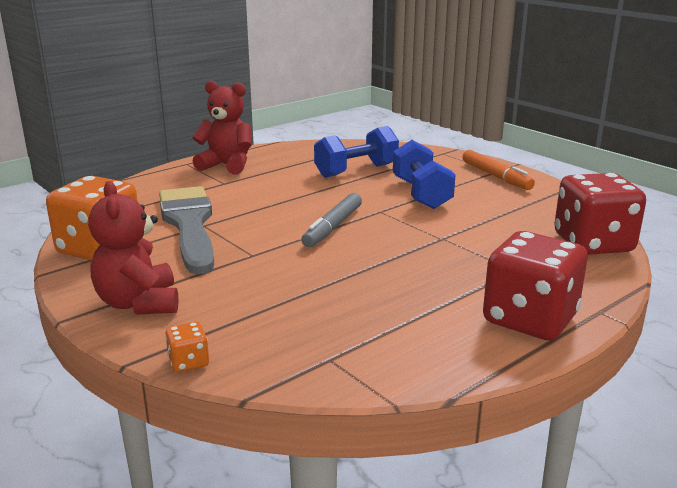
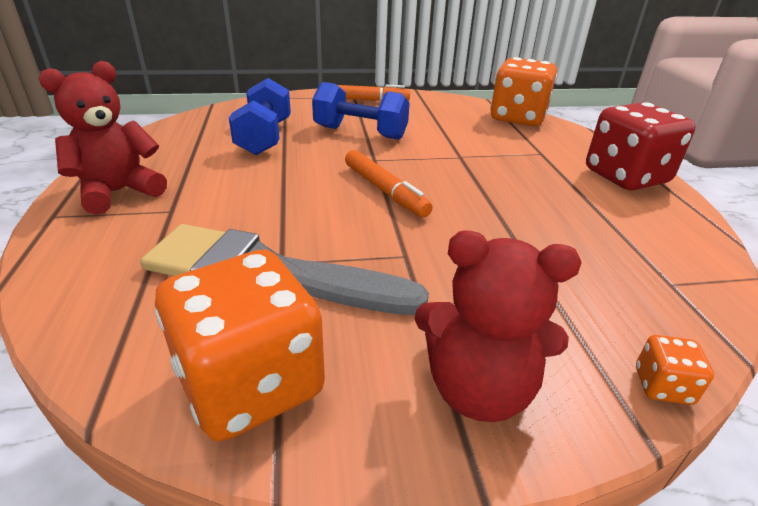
camera: 60 degrees left, 10 degrees up
(333, 227) = (385, 190): grey marker -> orange marker
(593, 244) = (517, 118): red dice -> orange dice

